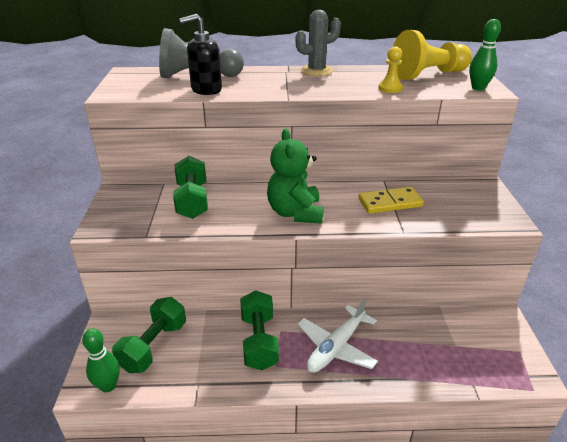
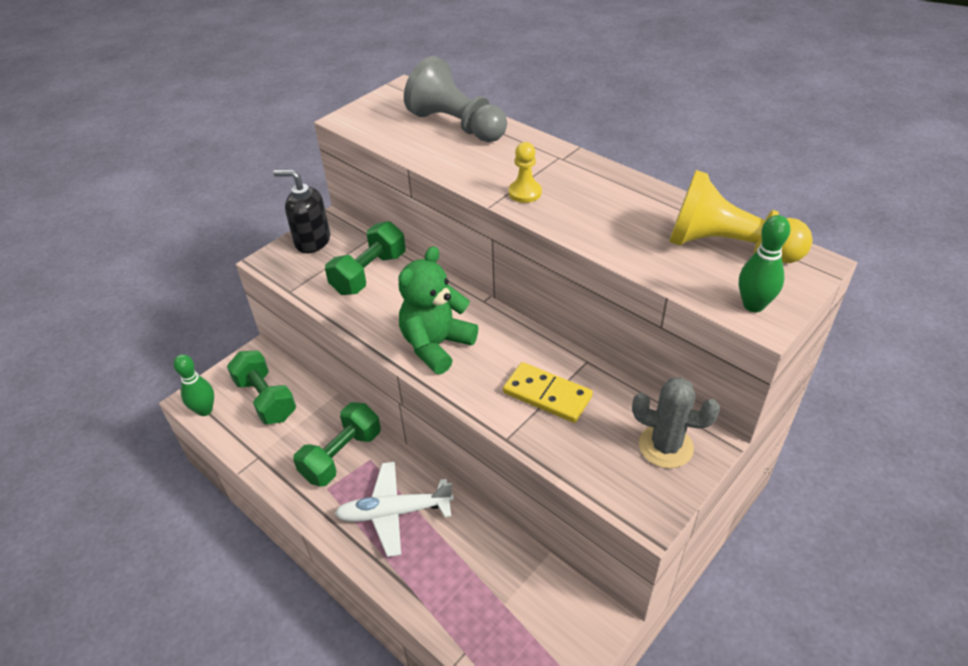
camera: 45 degrees right, 10 degrees up
(154, 346) = (266, 399): green dumbbell -> green dumbbell turned 75 degrees clockwise
(206, 89) = (434, 151): black soap dispenser -> black soap dispenser (312, 241)
(316, 71) = (594, 173): grey cactus -> grey cactus (665, 446)
(390, 88) = (632, 246): yellow pawn -> yellow pawn (525, 193)

